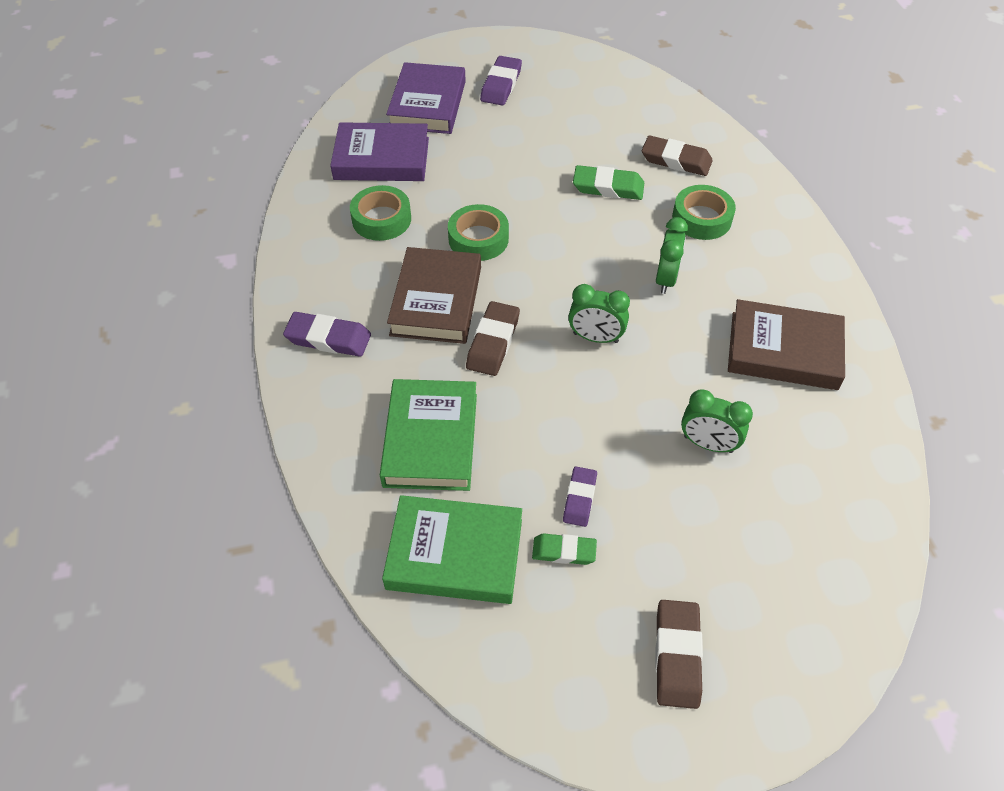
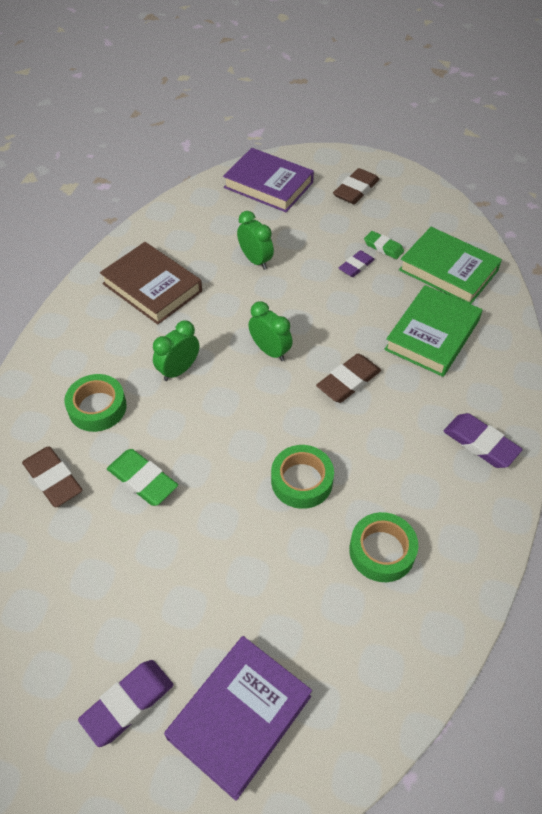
camera: 150 degrees left, 0 degrees up
(381, 158) = (342, 644): purple book -> purple book (268, 185)
(436, 301) = (374, 436): brown book -> none

